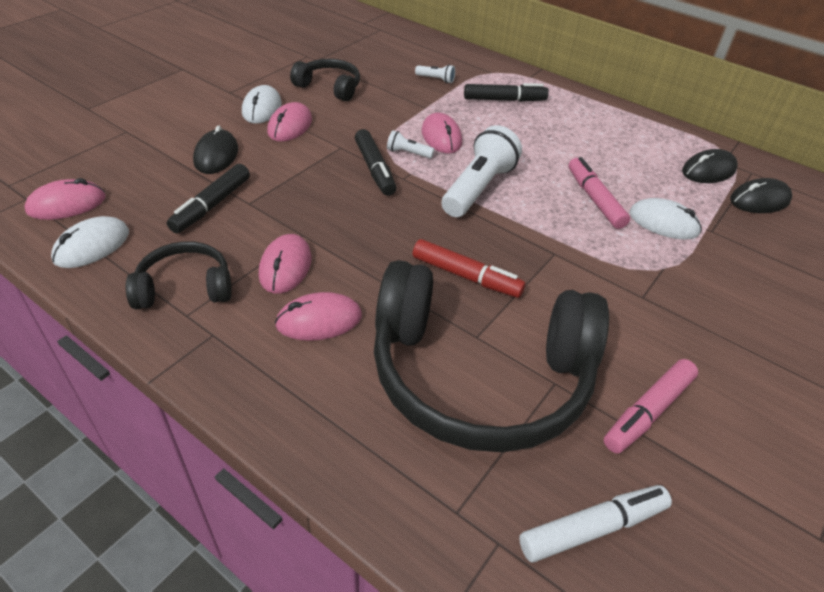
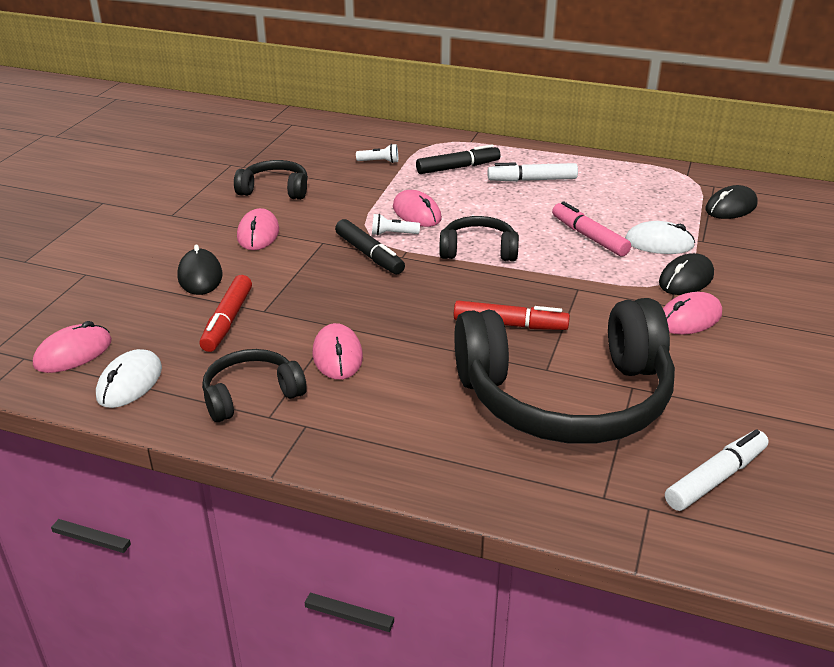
camera: 15 degrees left, 10 degrees down
(212, 205) = (227, 321): black marker -> red marker
(262, 108) = (217, 223): white mouse -> none
(319, 320) = (398, 390): pink mouse -> pink mouse (689, 318)
(478, 188) = (478, 250): white flashlight -> black headphones
(568, 127) = (532, 180): none -> white marker
(648, 411) = (717, 388): pink marker -> none
(708, 171) = (676, 192): black mouse -> black mouse (686, 279)

